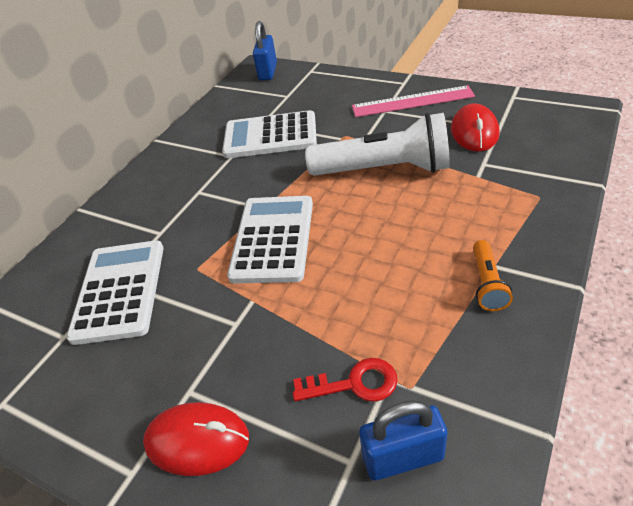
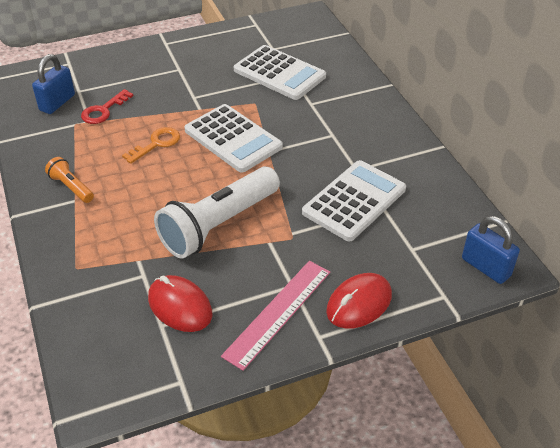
camera: 125 degrees right, 0 degrees up
(197, 441) = (151, 62): red mouse -> red mouse (359, 303)
(347, 282) = (156, 144): none -> orange key

